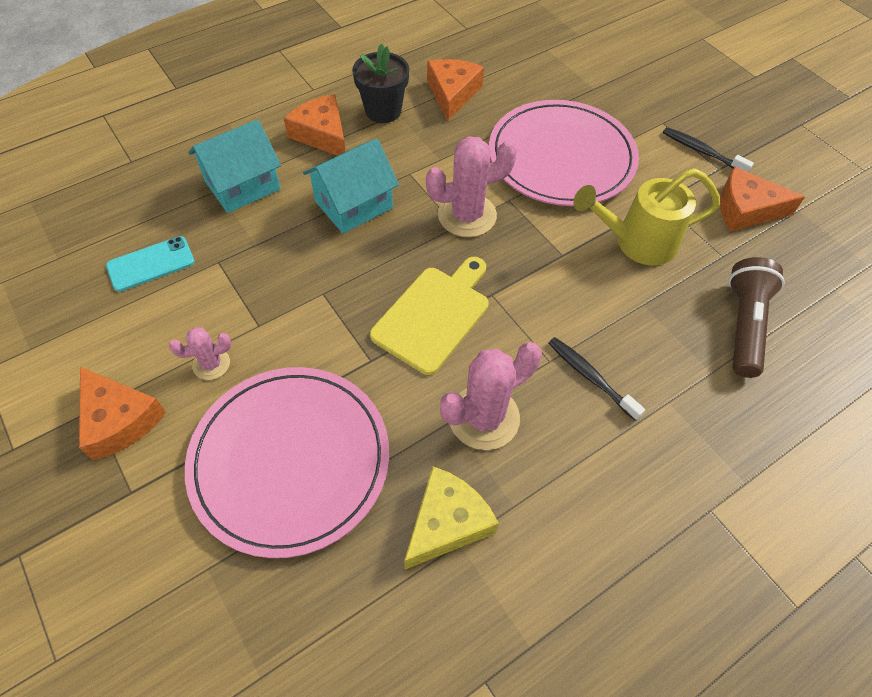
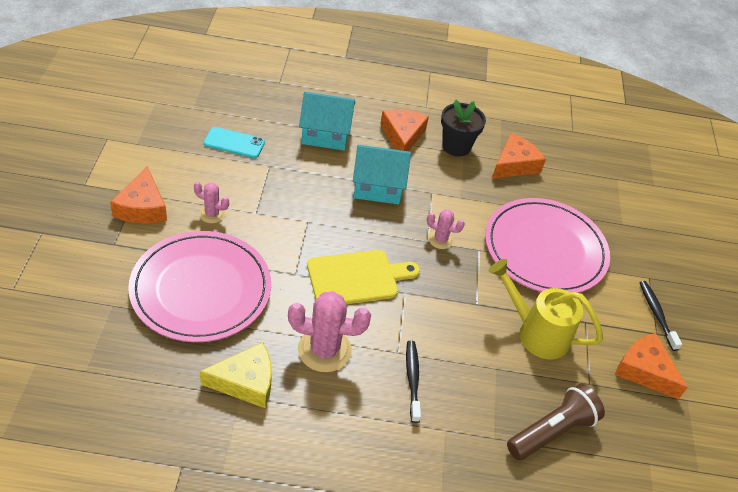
camera: 35 degrees right, 10 degrees down
(467, 215) = (440, 239): pink cactus -> pink cactus, size x0.54

